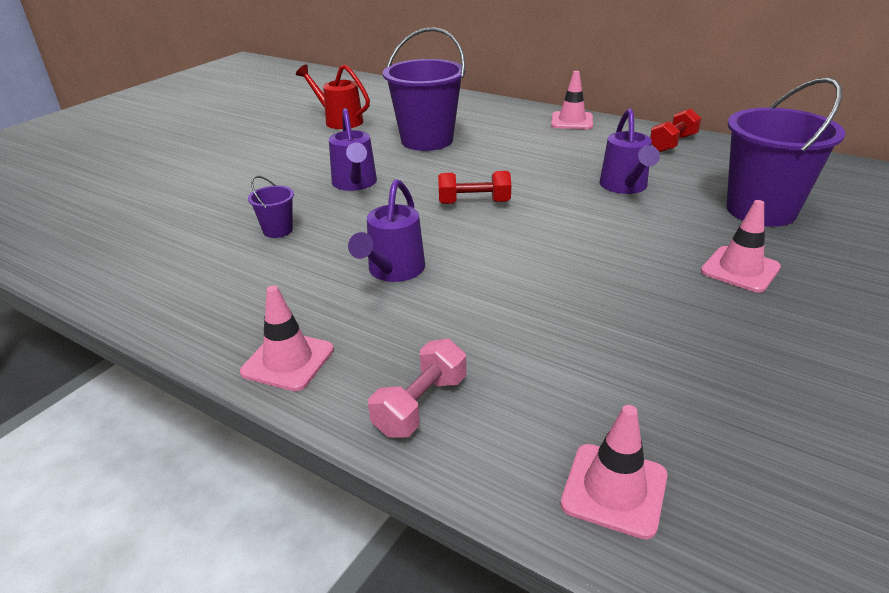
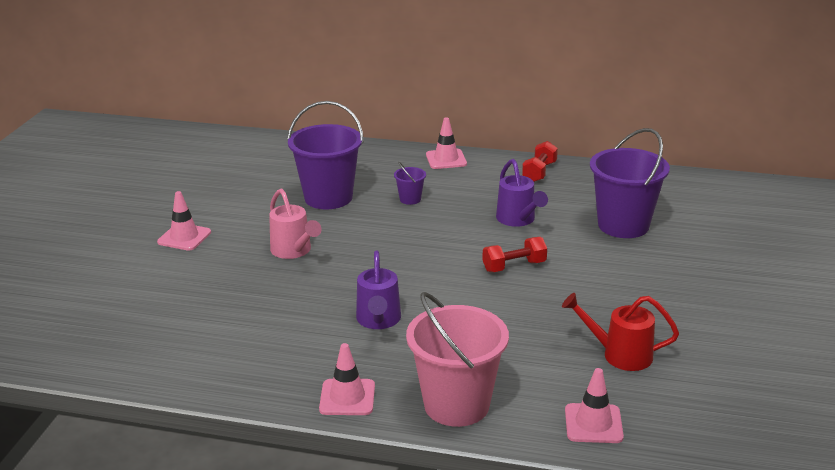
camera: 20 degrees left, 5 degrees down
(278, 230) = (259, 304): purple bucket -> purple bucket (410, 199)
(339, 121) = (229, 187): red watering can -> red watering can (620, 355)
(355, 184) = (293, 251): purple watering can -> pink watering can
(420, 405) = (456, 405): pink dumbbell -> pink bucket
(474, 202) = (406, 253): red dumbbell -> red dumbbell (514, 266)
(740, 269) = (622, 275): pink traffic cone -> pink traffic cone (184, 237)

